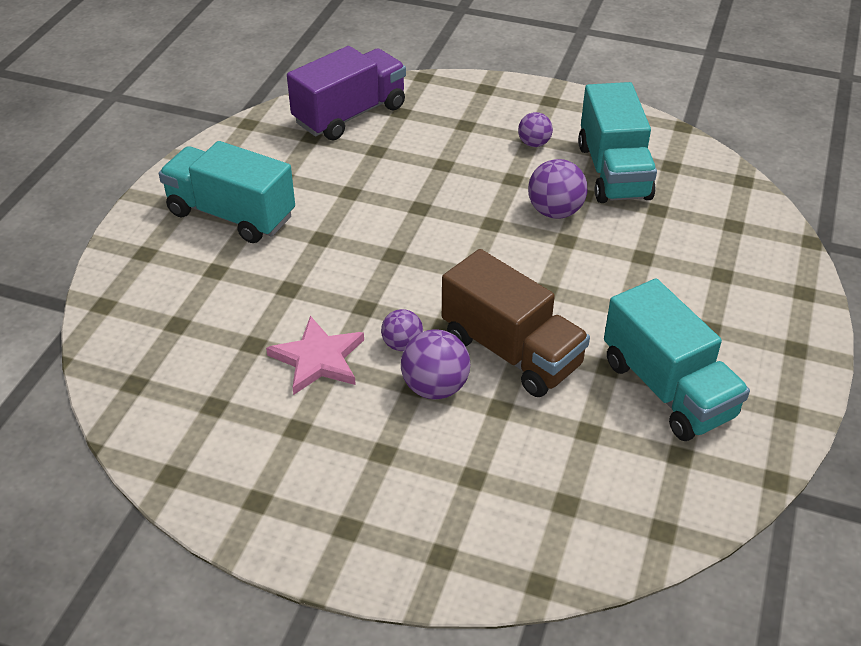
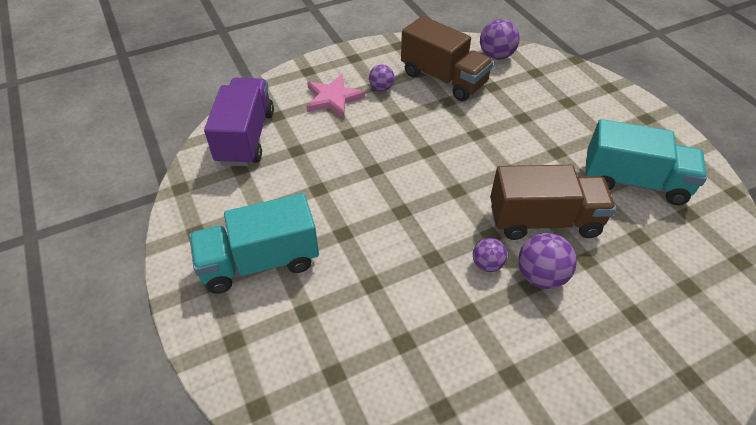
camera: 45 degrees left, 5 degrees up
(318, 359) = (456, 316): pink star -> pink star (333, 98)
(555, 211) = (448, 121): purple ball -> purple ball (496, 56)
(613, 172) = (443, 79): turquoise truck -> brown truck

